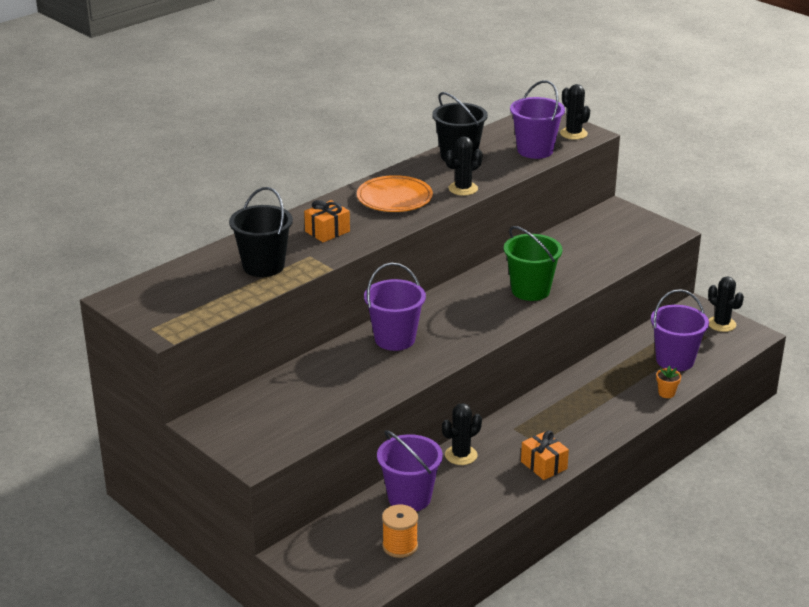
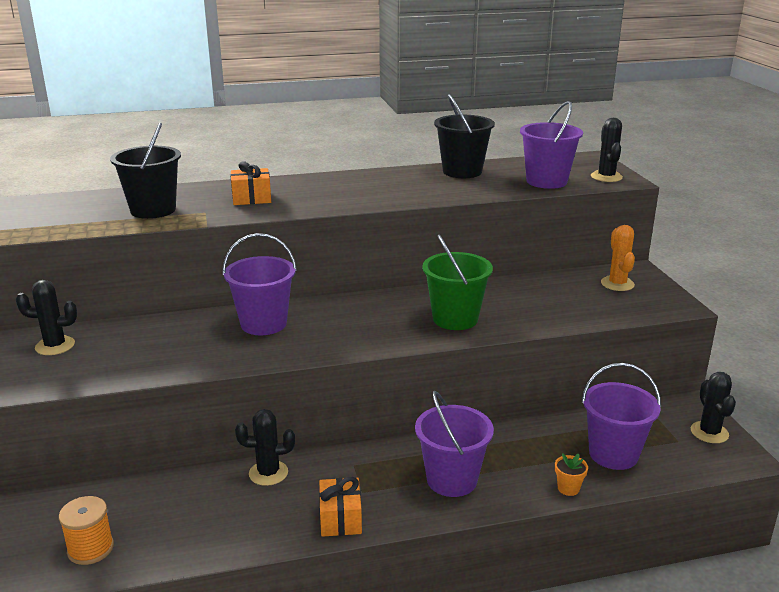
camera: 30 degrees right, 5 degrees down
(394, 198) = (352, 188): orange plate -> none
(409, 498) = (165, 498): purple bucket -> purple bucket (451, 480)
(463, 189) = (429, 195): black cactus -> black cactus (55, 346)
(613, 225) = (617, 284): none -> orange cactus

